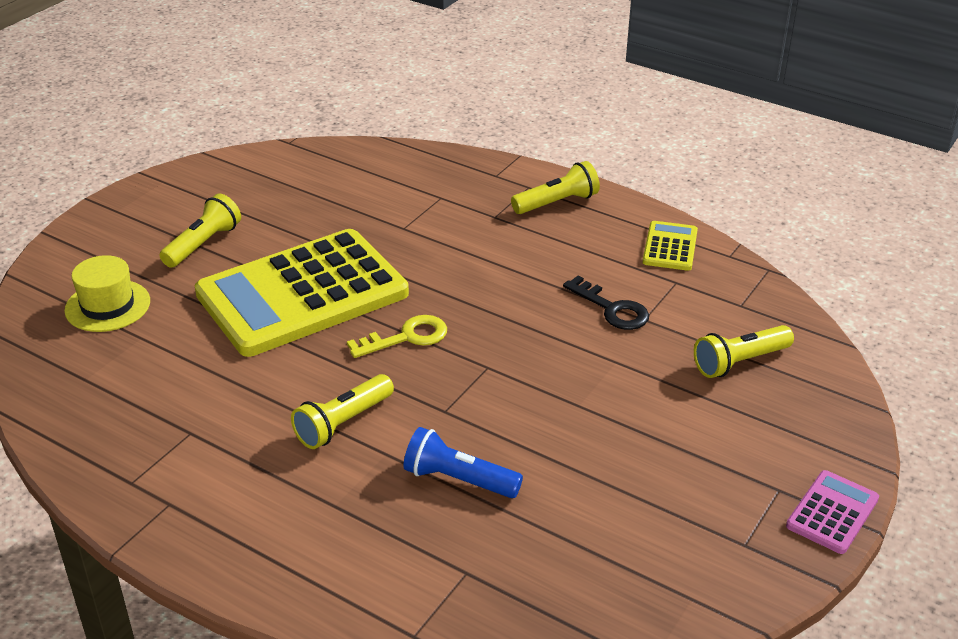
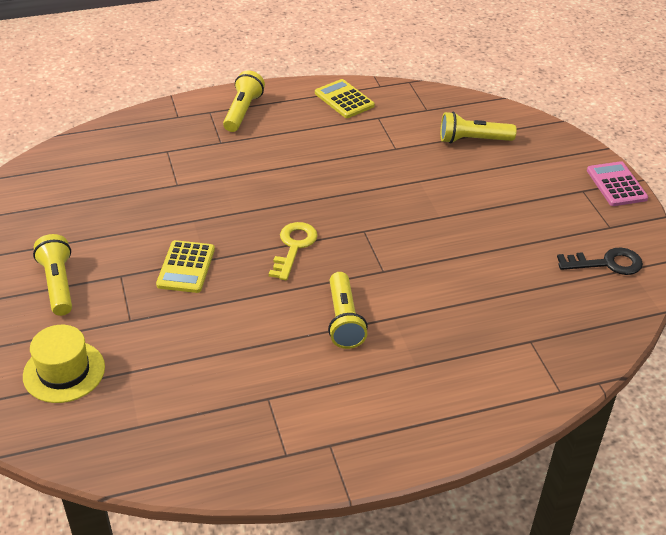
camera: 50 degrees left, 5 degrees up
(302, 294) = (186, 267): yellow calculator -> yellow calculator, size x0.41
(458, 480) = (451, 300): blue flashlight -> none
(611, 309) = (371, 154): black key -> black key (606, 263)
(739, 362) = (473, 140): yellow flashlight -> yellow flashlight turned 75 degrees clockwise

